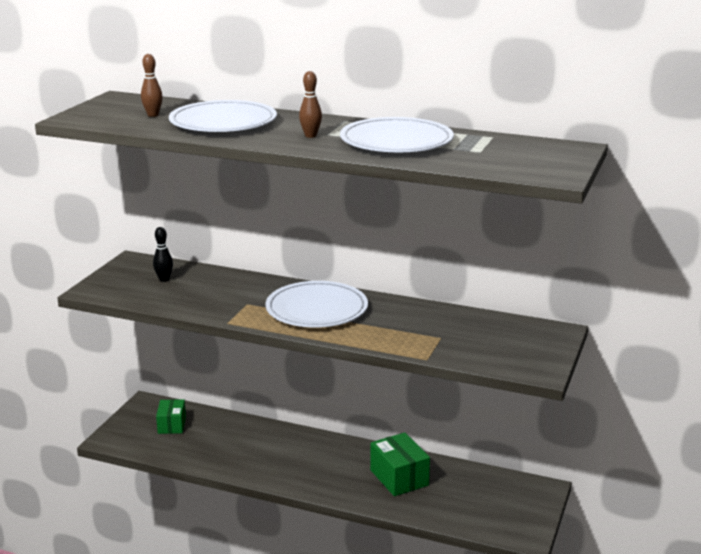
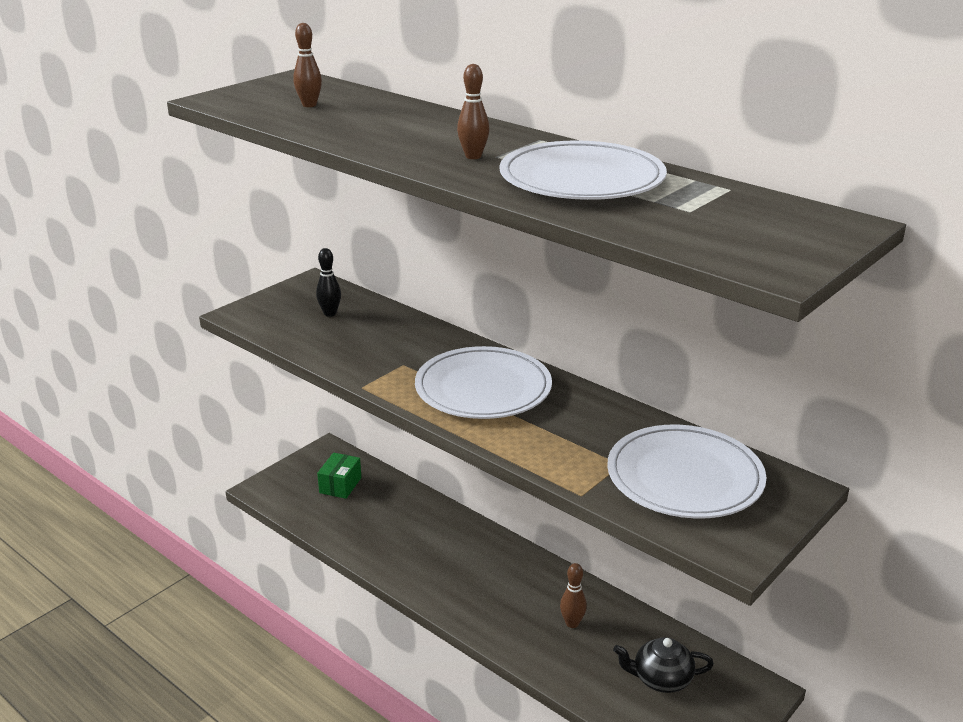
camera: 20 degrees right, 5 degrees up
(223, 122) = (382, 124): white plate -> white plate (684, 477)
(399, 477) = (572, 623): green box -> brown bowling pin
(476, 497) = (661, 679): none -> black teapot

